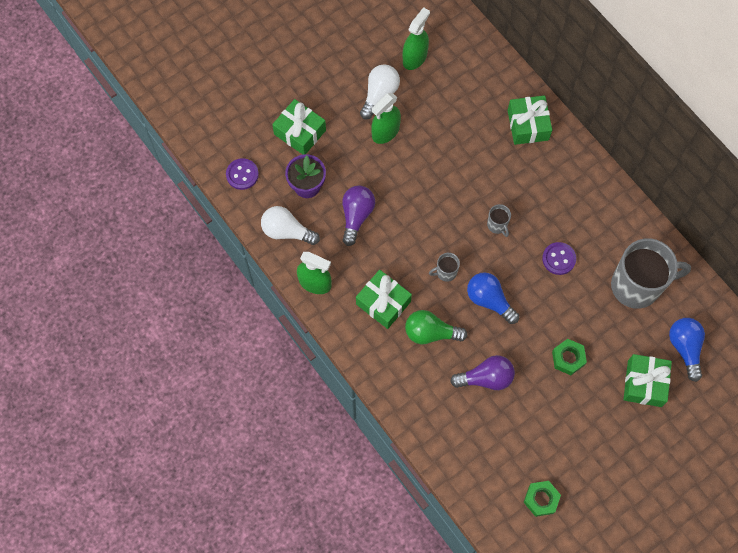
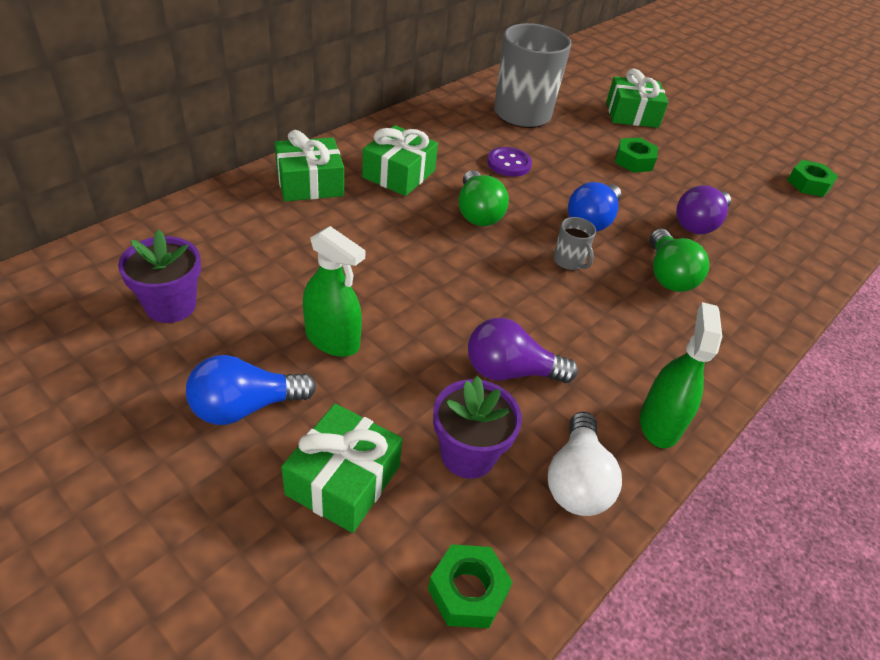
camera: 105 degrees left, 25 degrees down
(242, 174) = (468, 591): purple button -> green nut
(379, 95) = (250, 352): white light bulb -> none
(383, 303) = (649, 328): green gift -> green gift (399, 174)
(414, 57) = (171, 305): green spray bottle -> purple flower pot
(486, 378) = (698, 224): purple light bulb -> purple light bulb turned 120 degrees counterclockwise
(497, 225) = (477, 213): grey mug -> green light bulb
(685, 348) = (579, 90): blue light bulb -> blue light bulb (245, 407)

